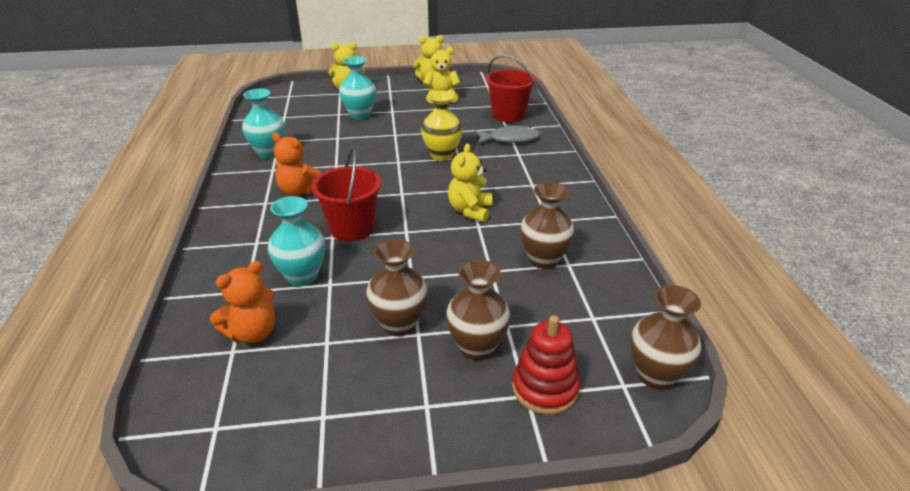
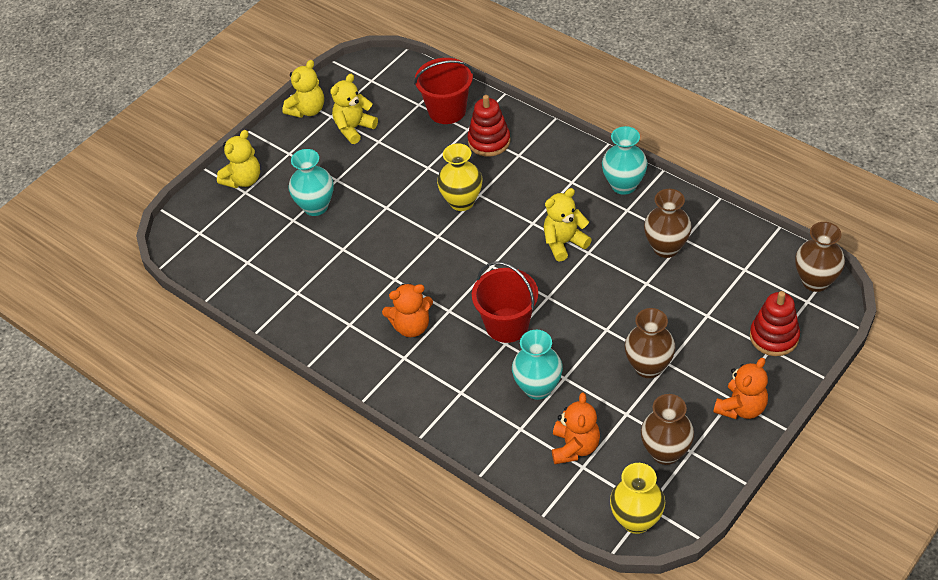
camera: 40 degrees left, 15 degrees up
(188, 429) = (636, 520): none -> yellow vase
(268, 152) = (312, 311): turquoise vase -> turquoise vase (623, 185)
(423, 421) = (741, 407): none -> orange teddy bear
(470, 211) = (564, 243): yellow teddy bear -> yellow teddy bear turned 90 degrees clockwise
(477, 347) = (710, 343): brown vase -> brown vase (665, 452)
(510, 139) = (489, 141): grey fish -> red stacking toy

